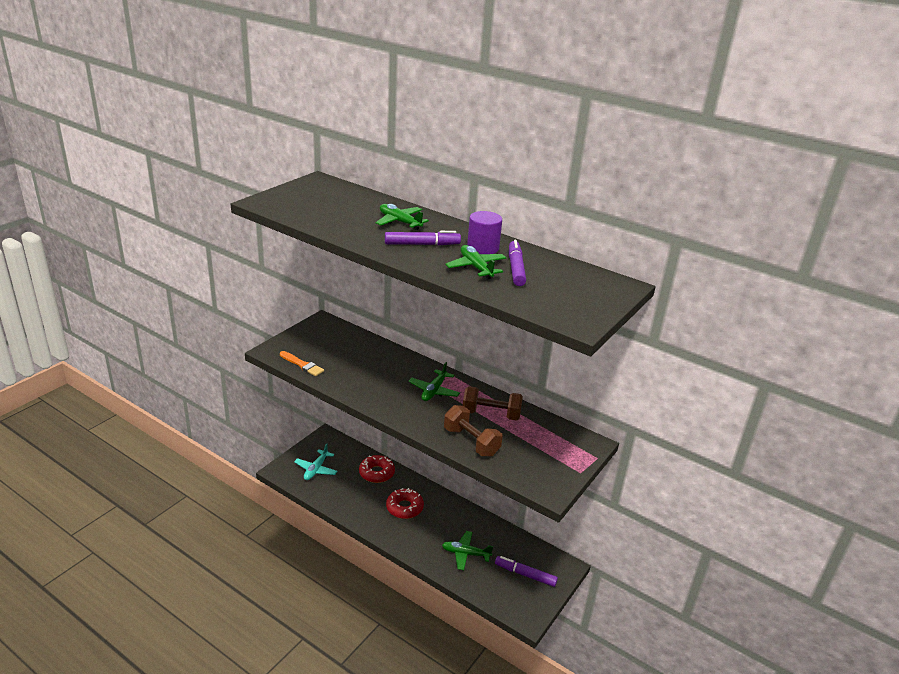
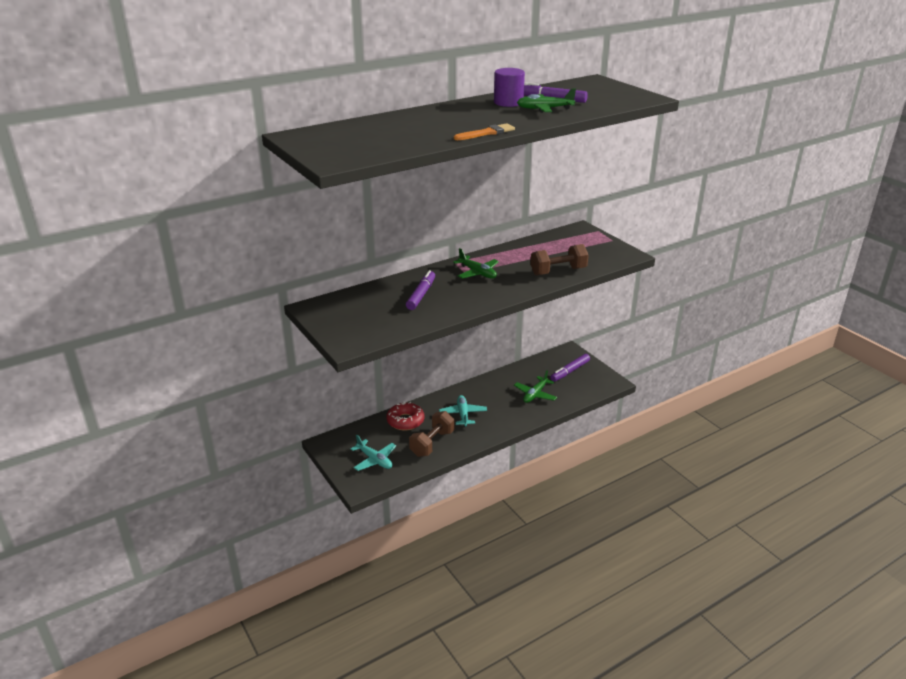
camera: 65 degrees left, 0 degrees up
(302, 365) = (389, 330): orange brush -> orange brush (486, 133)
(400, 222) = (433, 119): green plane -> none
(404, 508) = (463, 414): red donut -> turquoise plane
(422, 244) = (488, 118): purple marker -> purple marker (421, 295)
(491, 414) = (525, 256): brown dumbbell -> brown dumbbell (432, 443)

